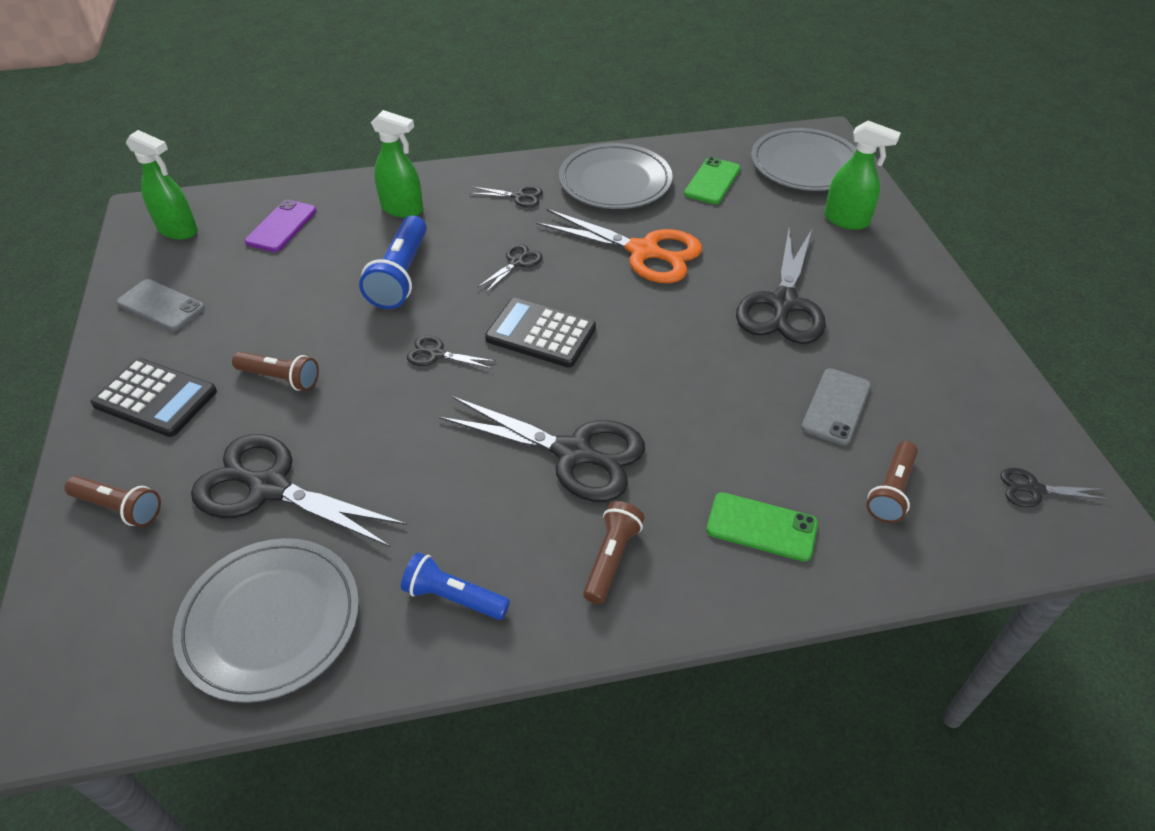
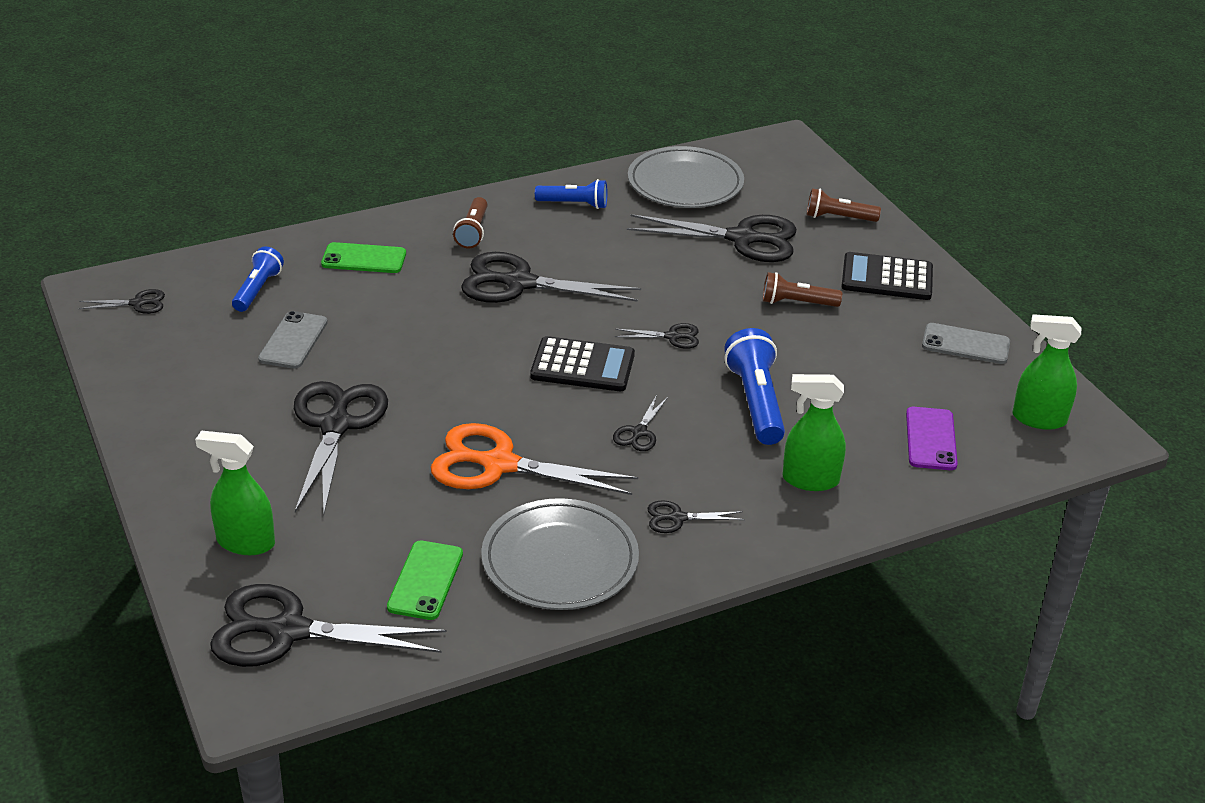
camera: 165 degrees right, 10 degrees down
(805, 165) = (289, 631): grey plate -> black scissors
(891, 490) = (257, 290): brown flashlight -> blue flashlight

